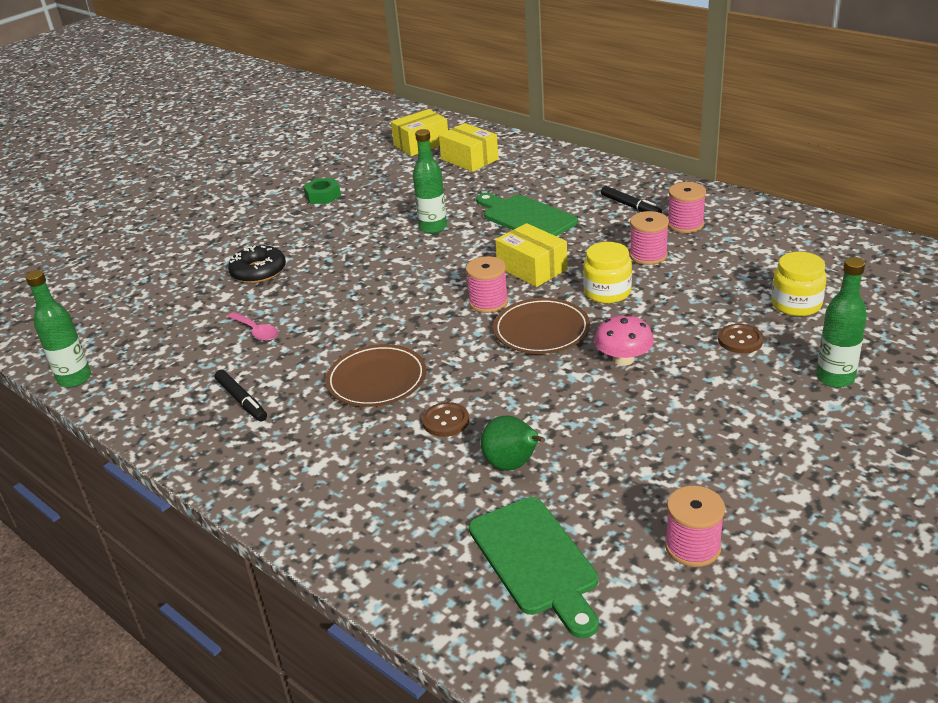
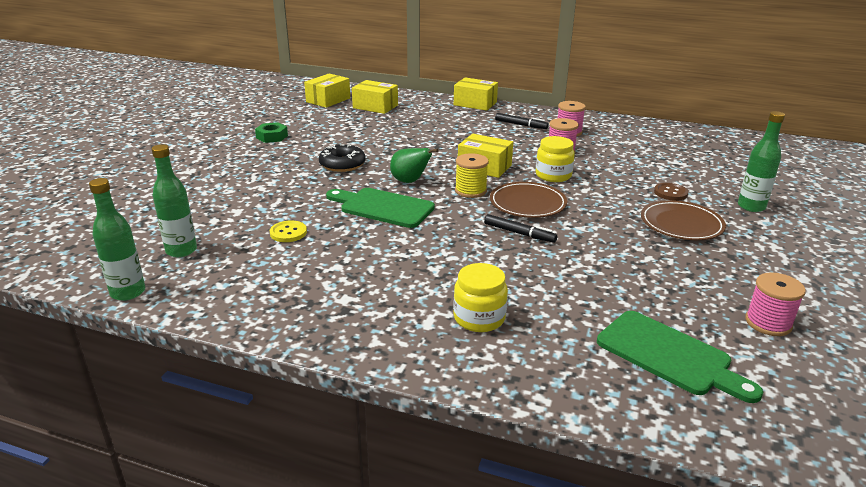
camera: 25 degrees left, 5 degrees down
(241, 400) = (316, 284): black marker -> black marker (519, 233)
(256, 331) = (288, 233): pink spoon -> yellow button
(258, 271) = (255, 191): black donut -> black donut (342, 164)
(376, 380) = (426, 252): brown plate -> brown plate (681, 224)
(433, 228) = (384, 149): green bottle -> green bottle (181, 250)
(446, 421) = (509, 272): brown button -> none
(488, 302) = (470, 191): pink spool -> yellow spool
(512, 465) = (589, 293): green pear -> green pear (410, 181)
(526, 217) = (451, 137): green cutting board -> green cutting board (383, 207)
(598, 164) = (475, 103): none -> yellow box
(623, 359) = (604, 214): pink mushroom -> none
(796, 304) = (685, 169): yellow jar -> yellow jar (479, 318)

